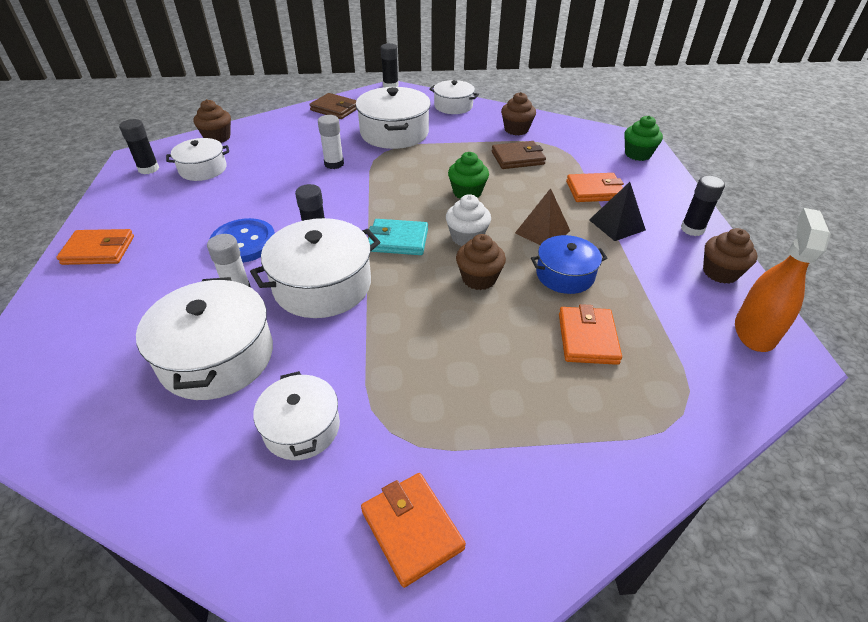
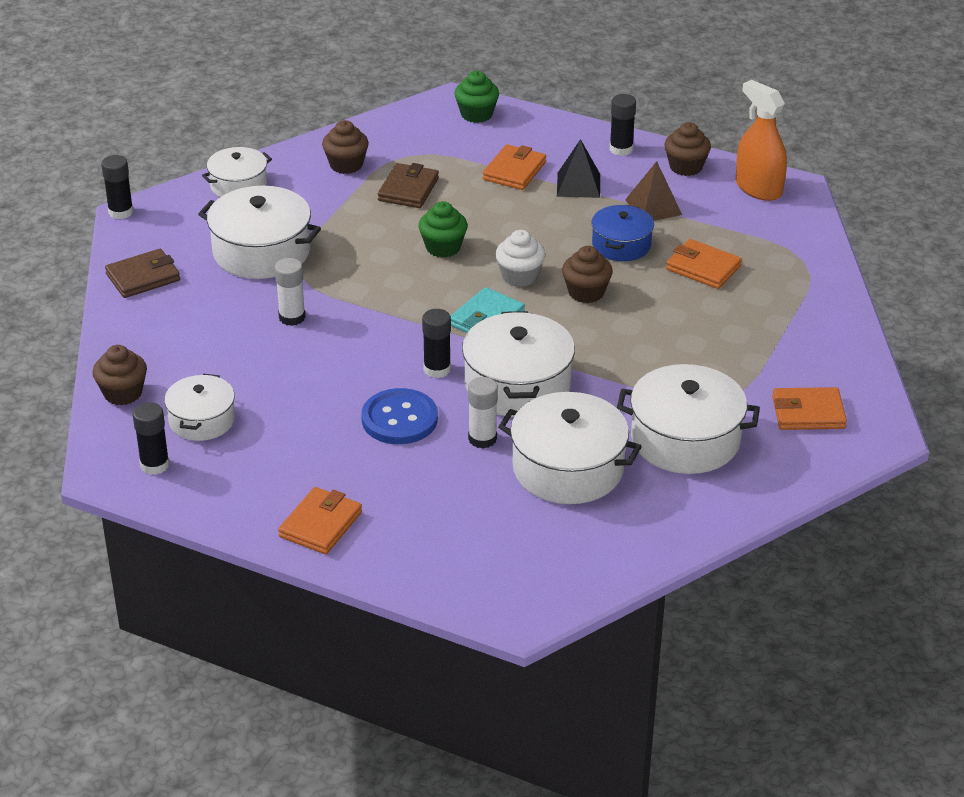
camera: 60 degrees left, 5 degrees down
(301, 427) = (685, 439): white pot -> white pot, size x1.64
(542, 232) = (550, 230): brown pyramid -> brown pyramid (653, 207)

